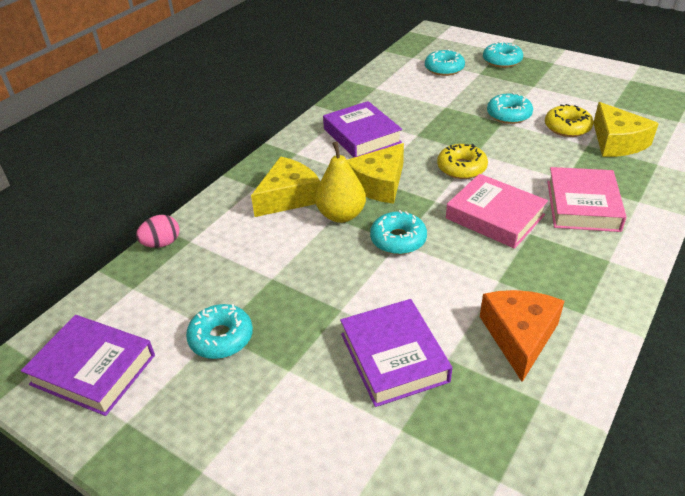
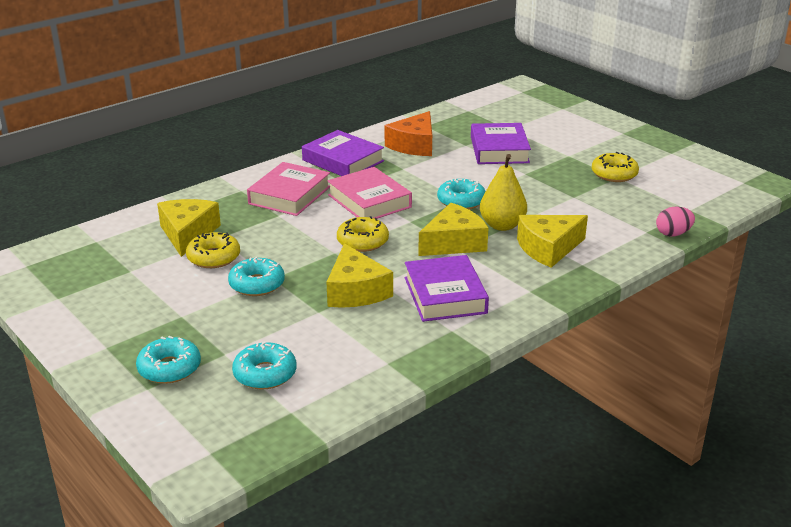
camera: 165 degrees left, 10 degrees down
(93, 369) = (702, 174): purple book -> purple book (343, 161)
(221, 338) = (614, 174): turquoise donut -> yellow donut
(431, 125) = (356, 291): none -> yellow cheese

